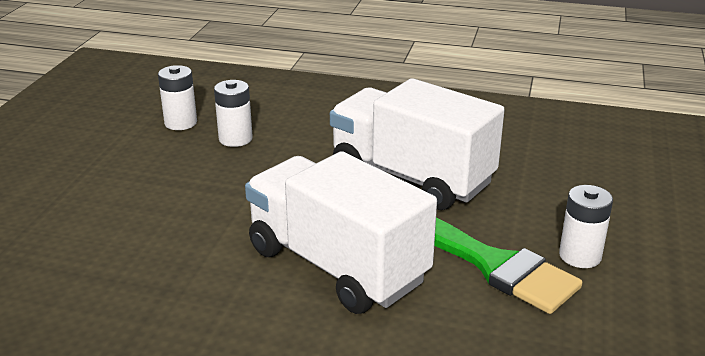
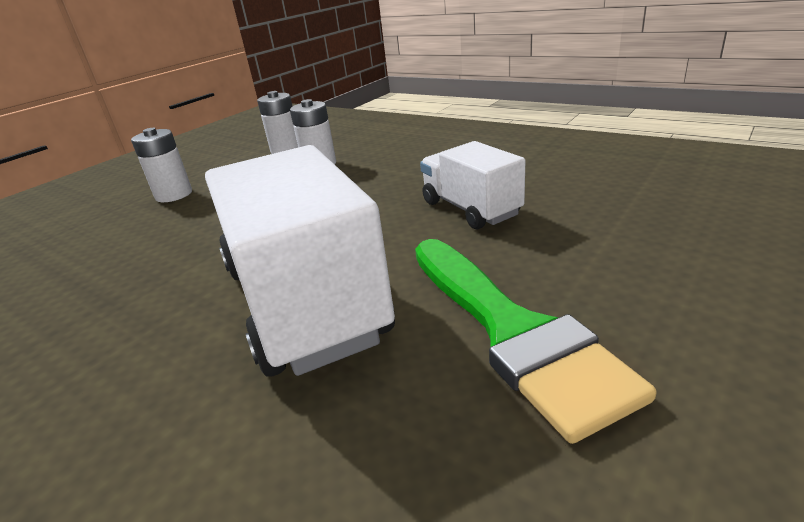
camera: 25 degrees right, 0 degrees up
(411, 177) = (470, 209): white truck -> white truck, size x0.55
(580, 256) = (671, 341): white battery -> white battery (174, 195)

